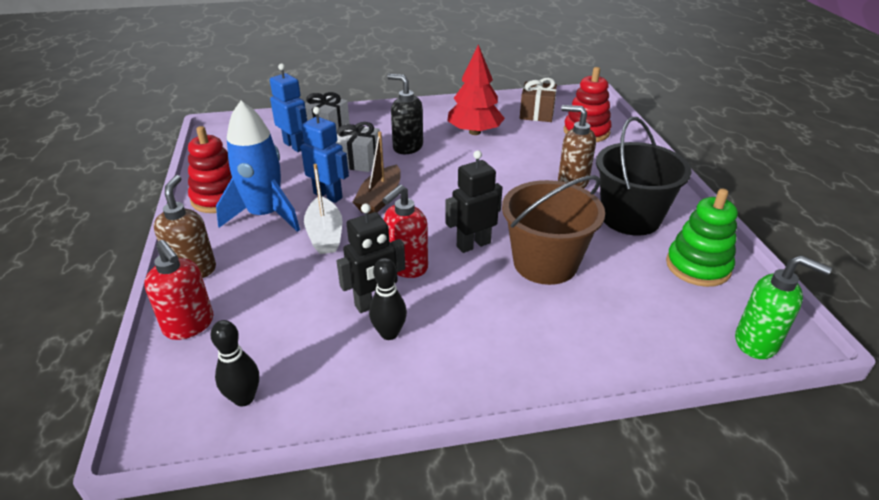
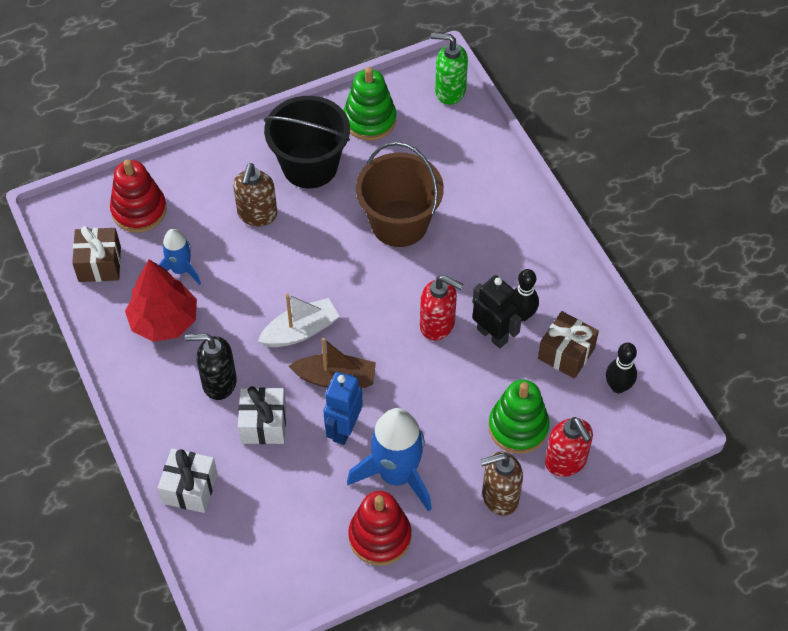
camera: 105 degrees left, 20 degrees up
(189, 325) = (566, 461): red soap dispenser -> red soap dispenser turned 120 degrees clockwise
(254, 298) = (518, 427): none -> green stacking toy
(295, 146) = (244, 508): blue robot -> none
(317, 360) = (566, 353): none -> brown gift
(325, 234) = (412, 406): white boat -> white boat (300, 331)
(407, 147) = (218, 382): black soap dispenser -> black soap dispenser turned 75 degrees clockwise
(473, 244) = (389, 280): black robot -> none
(521, 143) = (181, 270): none -> blue rocket
(757, 342) = (449, 91): green soap dispenser -> green soap dispenser turned 90 degrees counterclockwise

